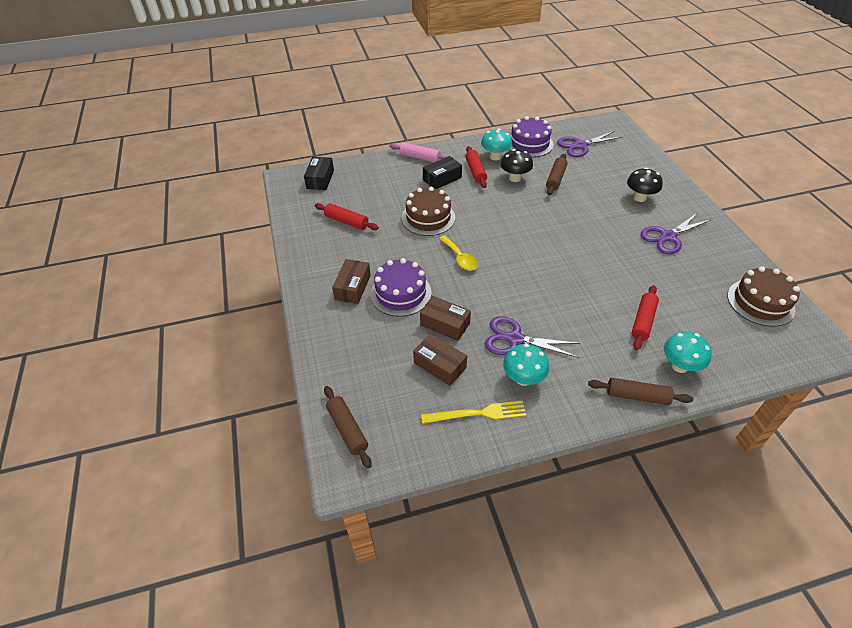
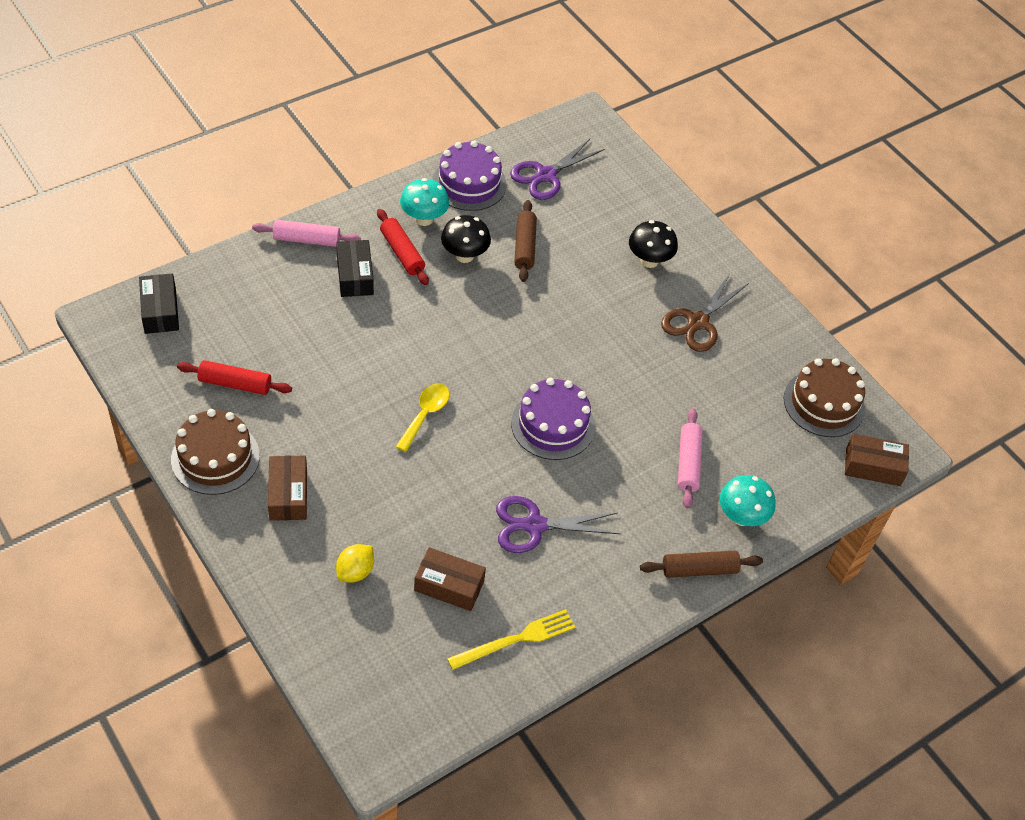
camera: 25 degrees left, 5 degrees up
(347, 429) = (361, 701): brown rolling pin -> none
(378, 342) = (355, 571): none -> yellow lemon
(400, 293) = (360, 489): purple cake -> purple cake (553, 425)
(428, 218) = (357, 353): brown cake -> brown cake (215, 457)
(442, 179) = (355, 276): black box -> black box turned 45 degrees counterclockwise
(445, 324) = (437, 524): brown box -> brown box (873, 467)
(460, 258) = (425, 414): yellow spoon -> yellow spoon turned 105 degrees counterclockwise
(523, 378) = (559, 579): turquoise mushroom -> none
(643, 321) = (688, 463): red rolling pin -> pink rolling pin
(668, 237) = (698, 322): purple scissors -> brown scissors

